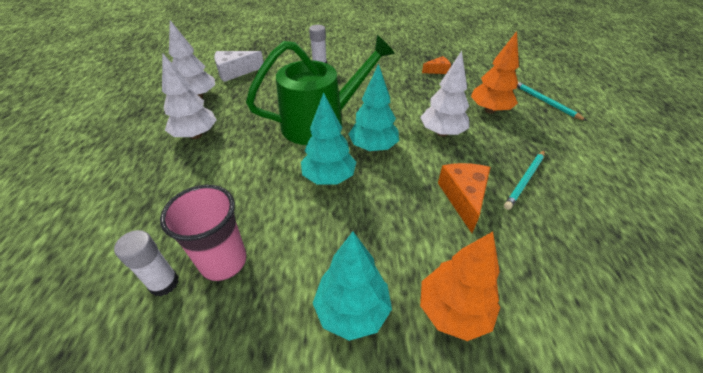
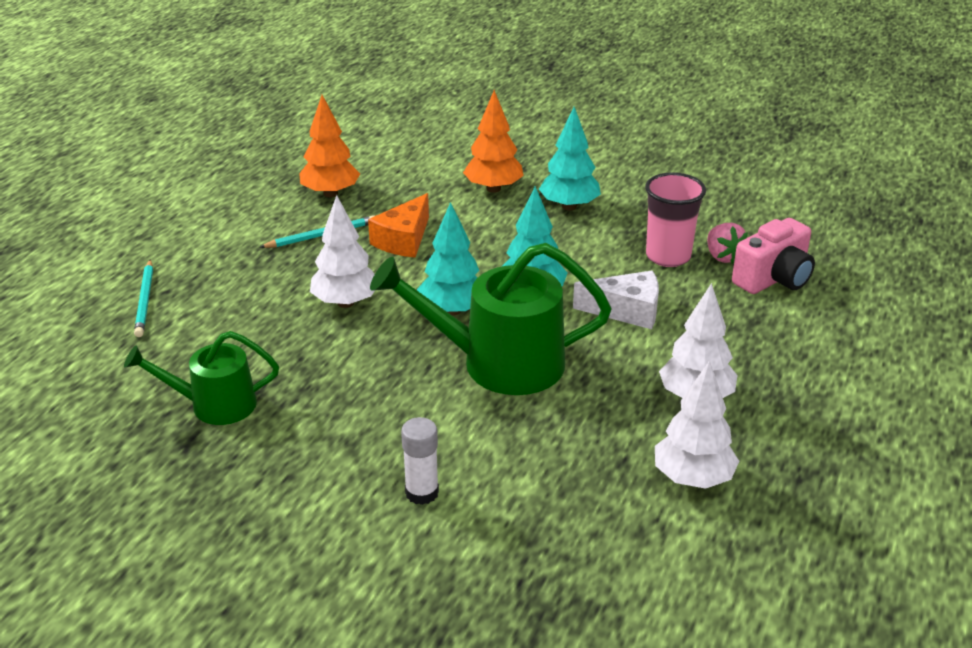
camera: 155 degrees left, 10 degrees down
(113, 266) = (773, 279): none -> pink camera
(164, 283) = (723, 256): white glue stick -> pink strawberry
(235, 72) = (609, 530): white cheese -> white cheese (626, 311)
(437, 70) = (214, 405): orange cheese -> green watering can
(489, 110) = (240, 312): orange tree -> orange tree (330, 193)

